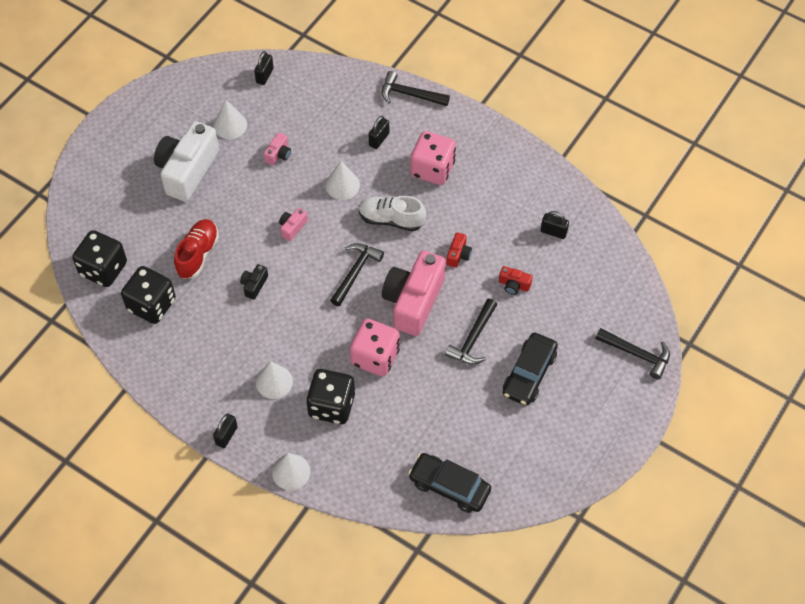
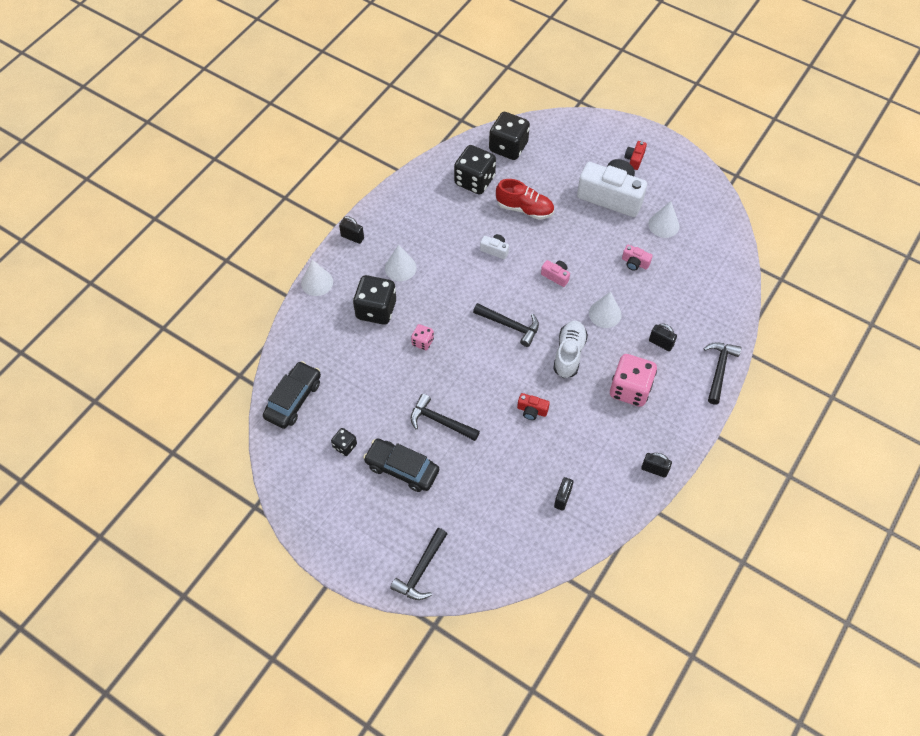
camera: 90 degrees right, 0 degrees up
(254, 285) = (495, 250): black camera -> white camera
(264, 75) = (724, 249): black padlock -> black padlock (654, 469)
(375, 357) = (422, 342): pink dice -> pink dice, size x0.50
(413, 301) = (480, 372): pink camera -> none
(505, 430) = (345, 446): none -> black dice
(514, 285) = (499, 459): red camera -> red camera (634, 159)

